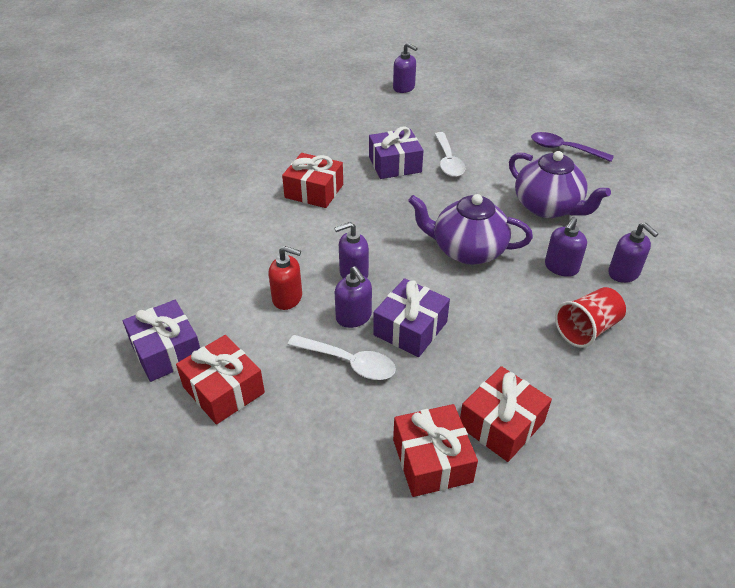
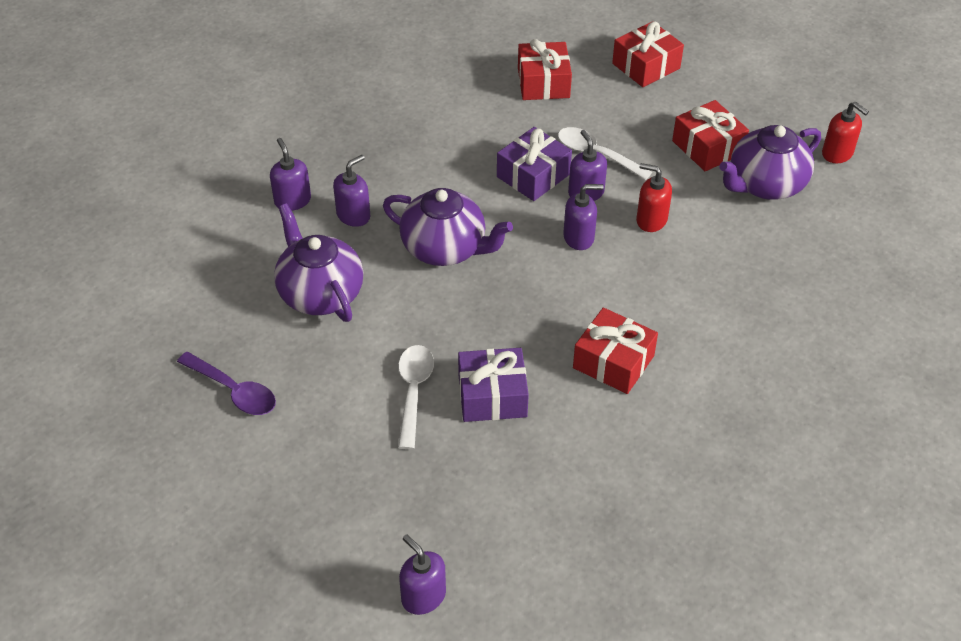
camera: 170 degrees left, 5 degrees up
(71, 403) = (837, 153): none -> red soap dispenser
(166, 351) = (765, 185): purple gift -> purple teapot
(501, 424) = (481, 97): red gift -> red gift (646, 66)
(586, 329) = (368, 154): red cup -> none

